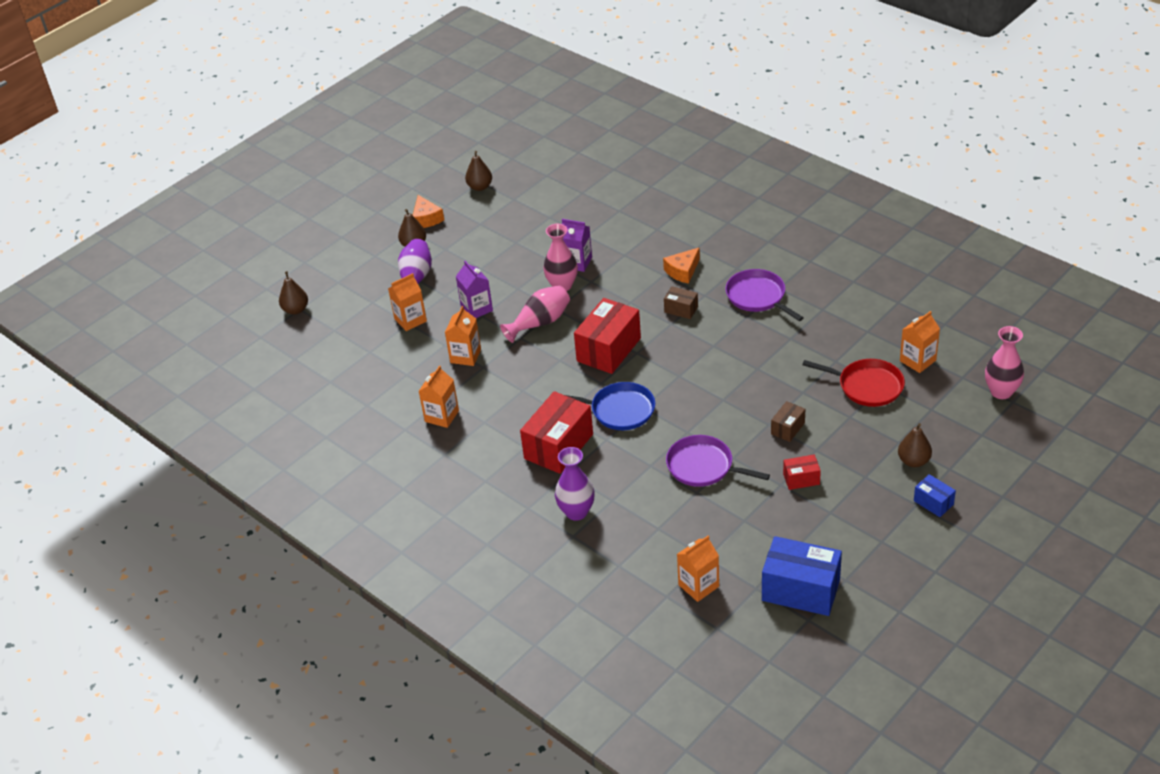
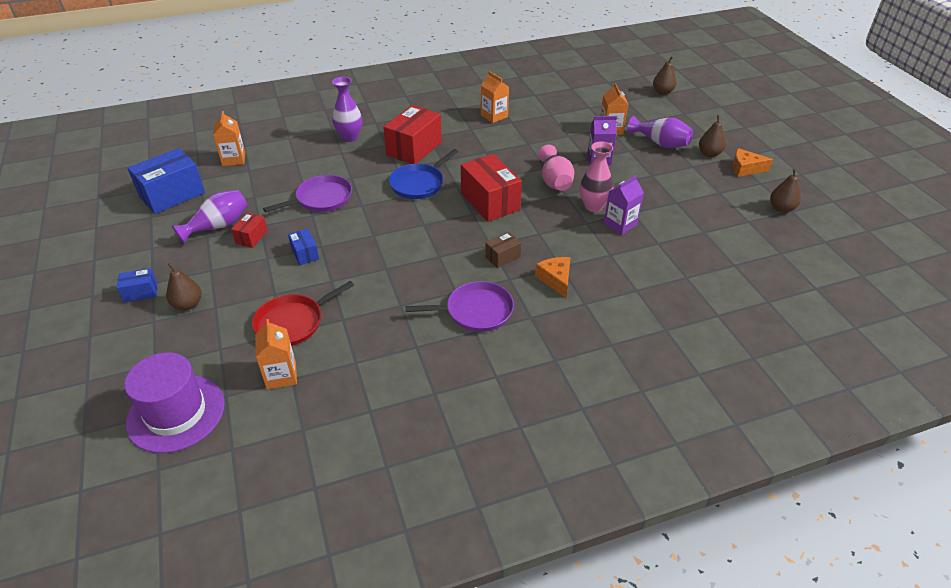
camera: 115 degrees right, 0 degrees up
(465, 356) = (547, 140): orange carton -> none
(558, 446) = (414, 148): red box -> red box turned 60 degrees clockwise
(787, 428) = (305, 254): brown box -> blue box
(810, 515) = (218, 226): none -> purple vase
(1001, 392) = (176, 413): pink vase -> purple hat

